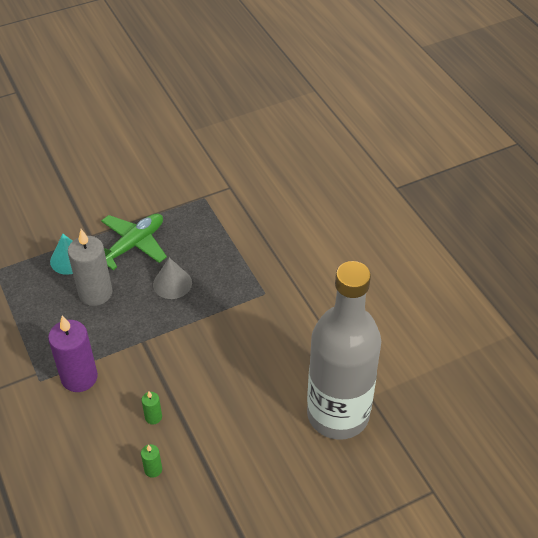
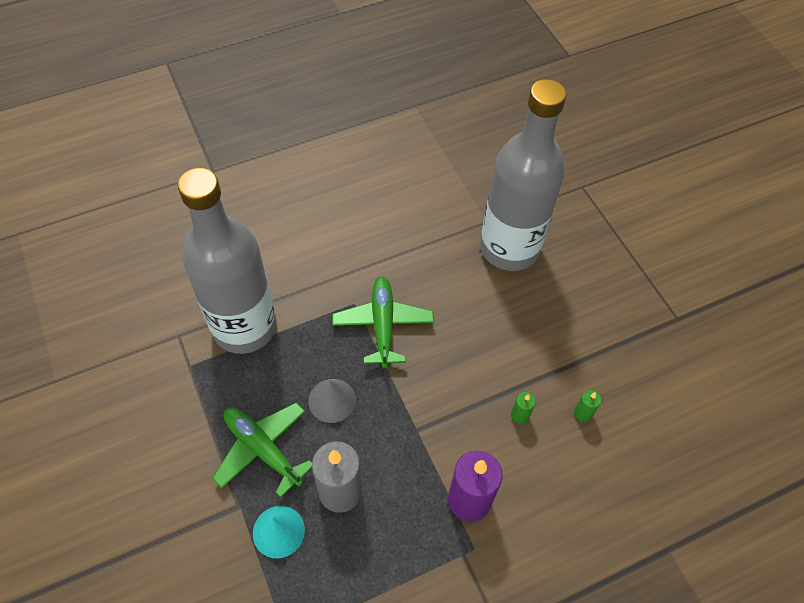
camera: 90 degrees left, 10 degrees up
(239, 224) = (244, 327): none -> grey bottle
(244, 314) = (383, 325): none -> green plane

